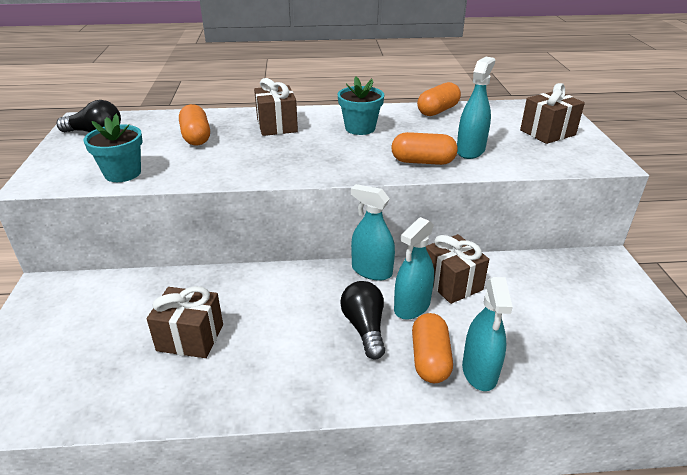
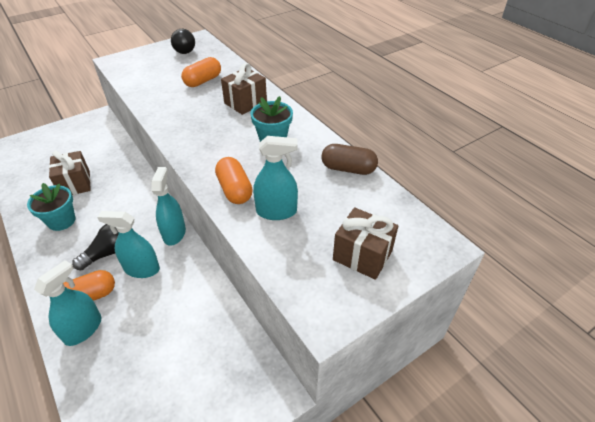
camera: 60 degrees right, 10 degrees up
(122, 173) = (139, 79): turquoise flower pot -> turquoise flower pot (61, 221)
(438, 111) = (348, 169): orange capsule -> brown capsule
(452, 283) = (180, 283): brown gift -> none
(479, 371) = (83, 329): turquoise spray bottle -> turquoise spray bottle turned 150 degrees clockwise

